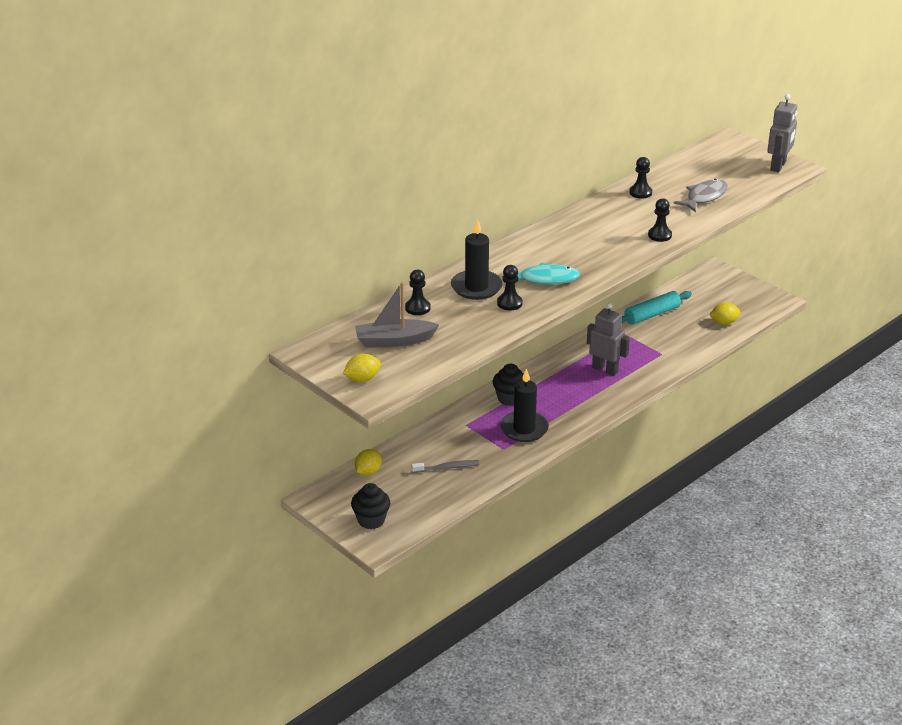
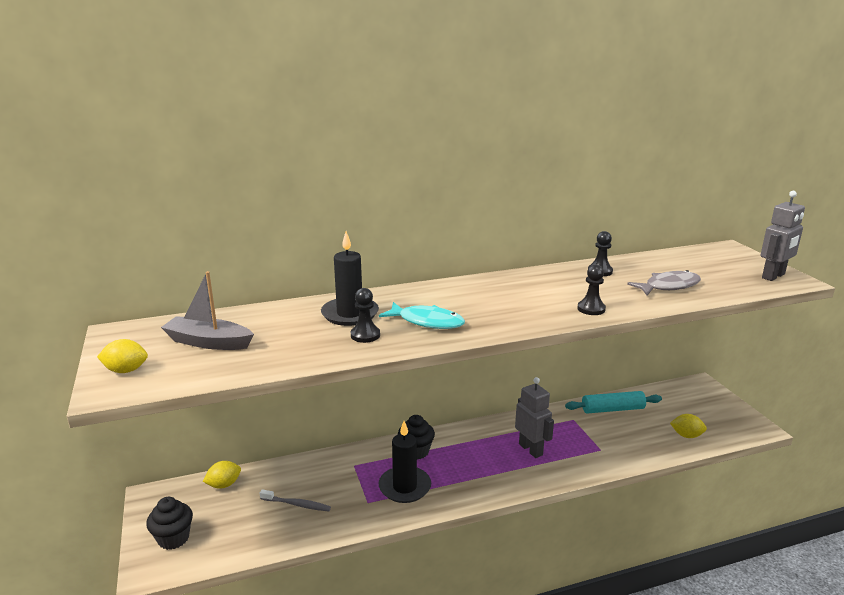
camera: 25 degrees right, 10 degrees down
(417, 308) = (271, 319): black pawn -> none

